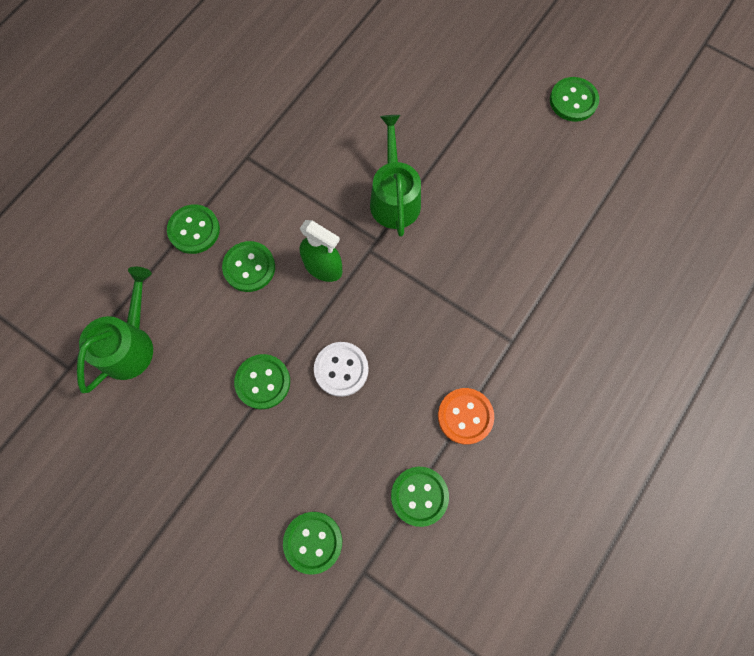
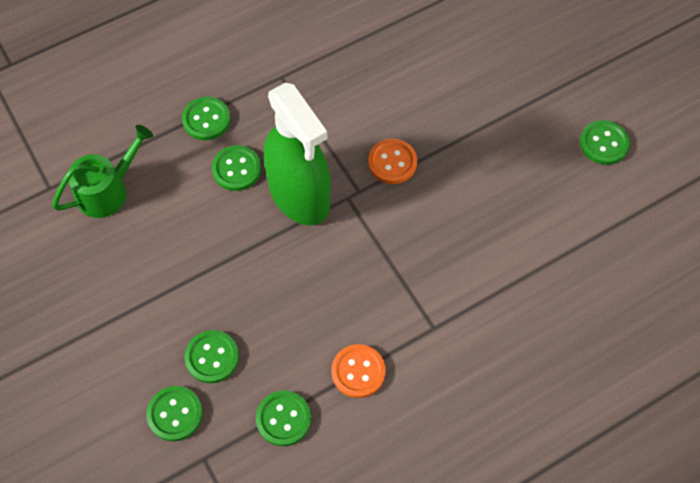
camera: 25 degrees right, 10 degrees down
(263, 382) = (200, 267): green button -> green button (212, 357)
(323, 267) = (299, 195): green spray bottle -> green spray bottle, size x1.97
(341, 369) = (271, 286): white button -> none
(394, 198) = (392, 162): green watering can -> orange button

